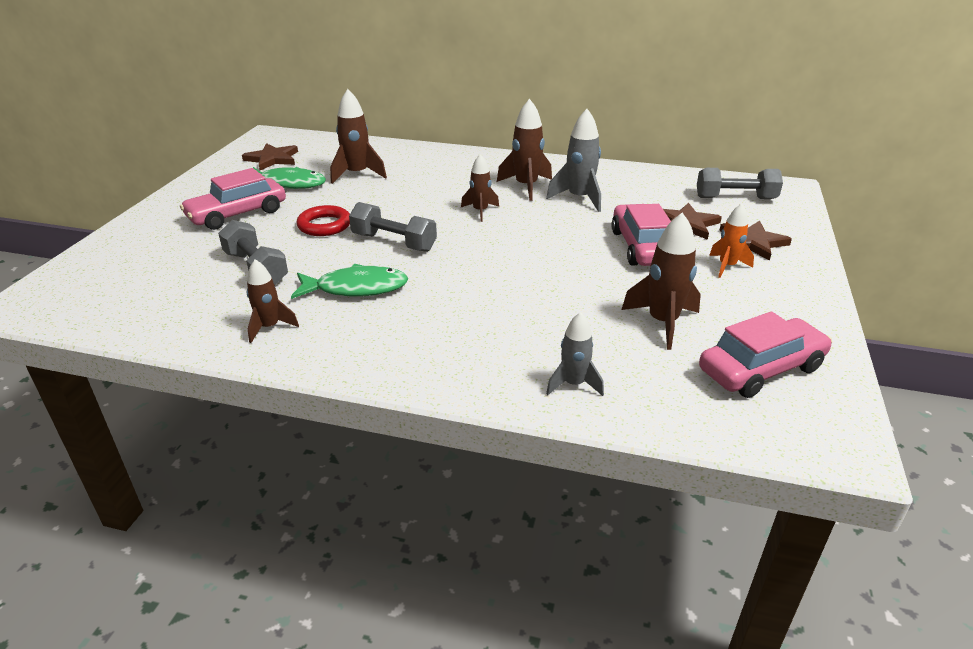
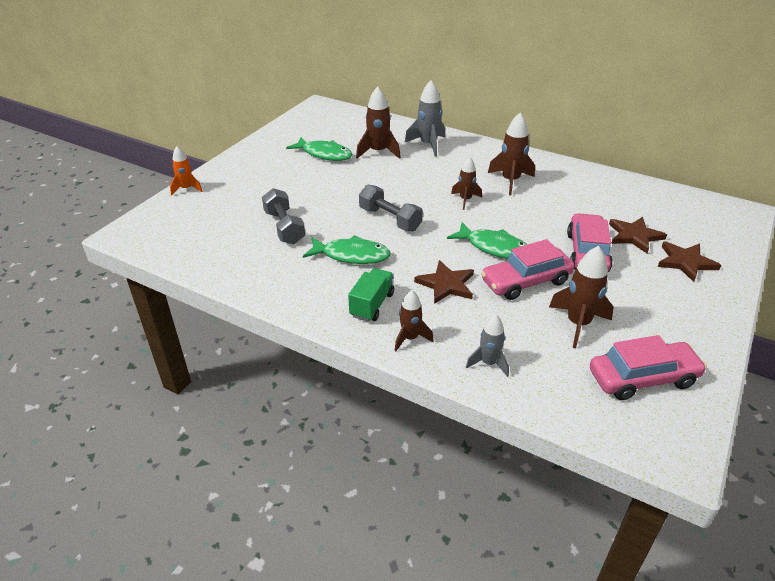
camera: 15 degrees right, 5 degrees up
(237, 214) = (281, 177): pink car -> pink car (526, 281)
(269, 327) = (283, 278): brown rocket -> brown rocket (410, 338)
(272, 159) = (317, 129): brown star -> brown star (446, 284)
(324, 225) = (342, 196): red ring -> none
(400, 340) = (372, 305): none -> green truck
(532, 256) = (494, 247): none -> green fish
(579, 198) = (551, 198): grey rocket -> grey rocket (428, 145)
(727, 266) = (653, 282): orange rocket -> orange rocket (187, 189)
(735, 198) = (689, 216): grey dumbbell -> none

